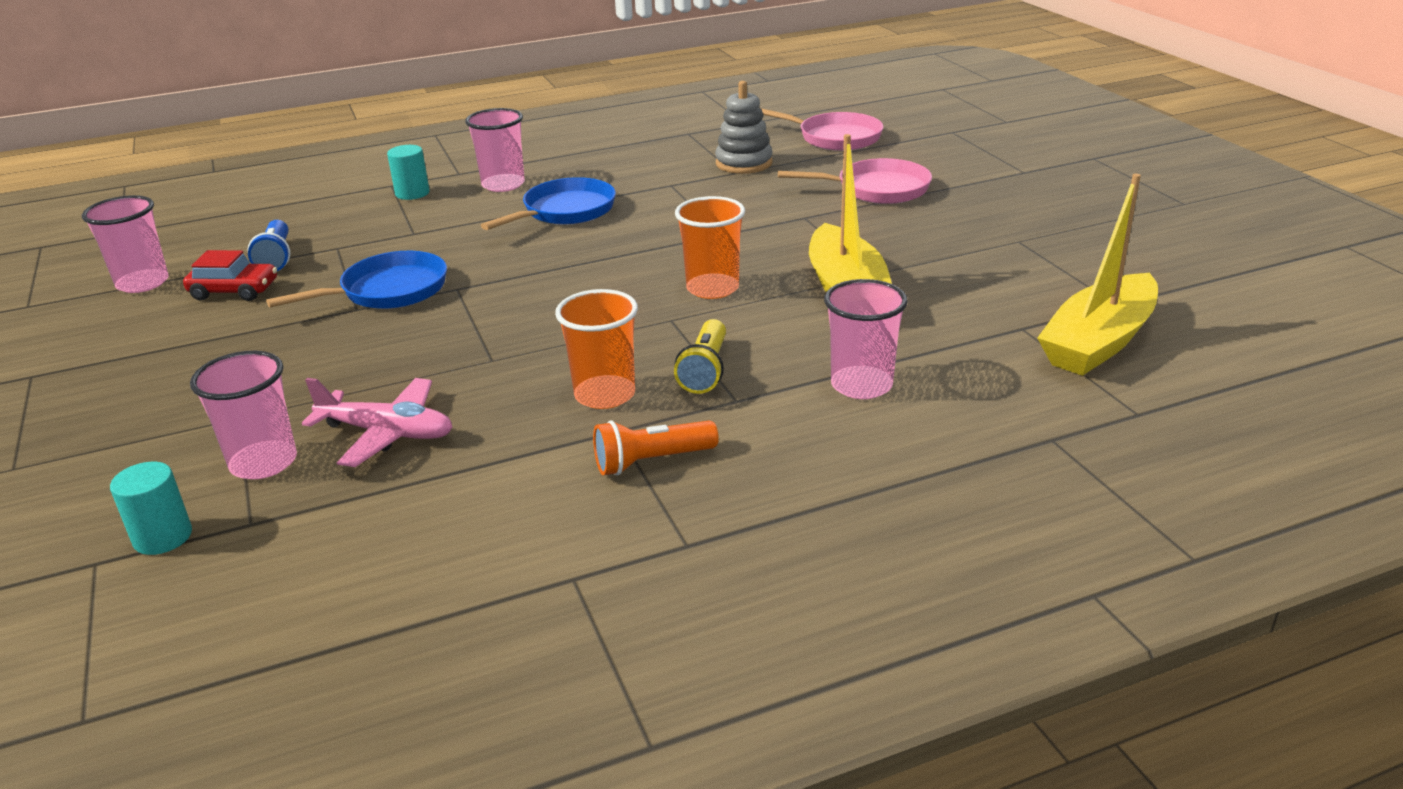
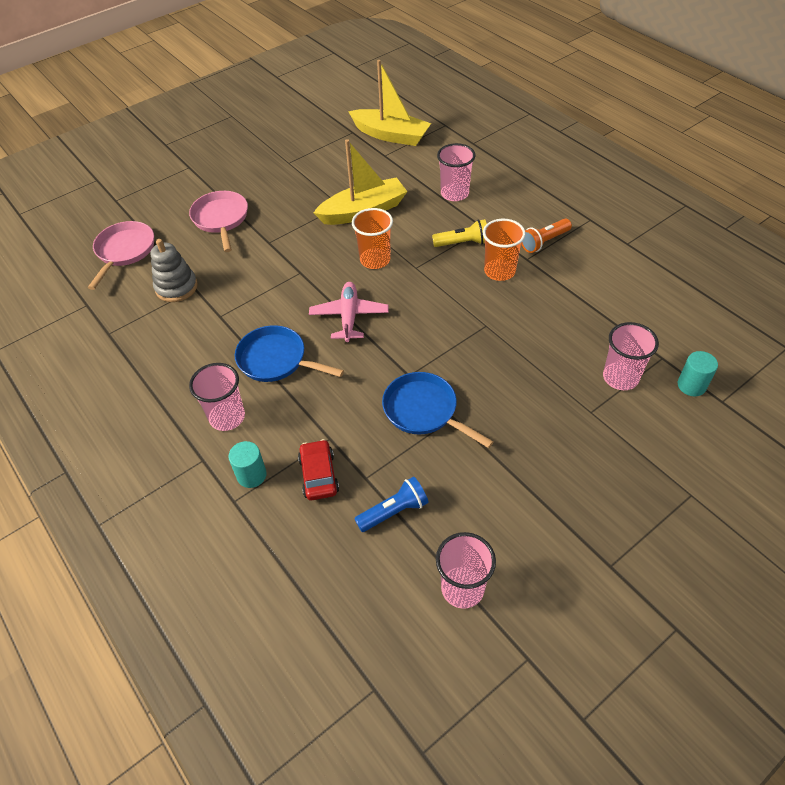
camera: 105 degrees left, 20 degrees up
(234, 291) = (453, 508): red car -> red car (319, 475)
(387, 433) = (571, 339): pink plane -> pink plane (349, 316)
(651, 461) = (544, 242): orange flashlight -> orange flashlight turned 90 degrees clockwise

